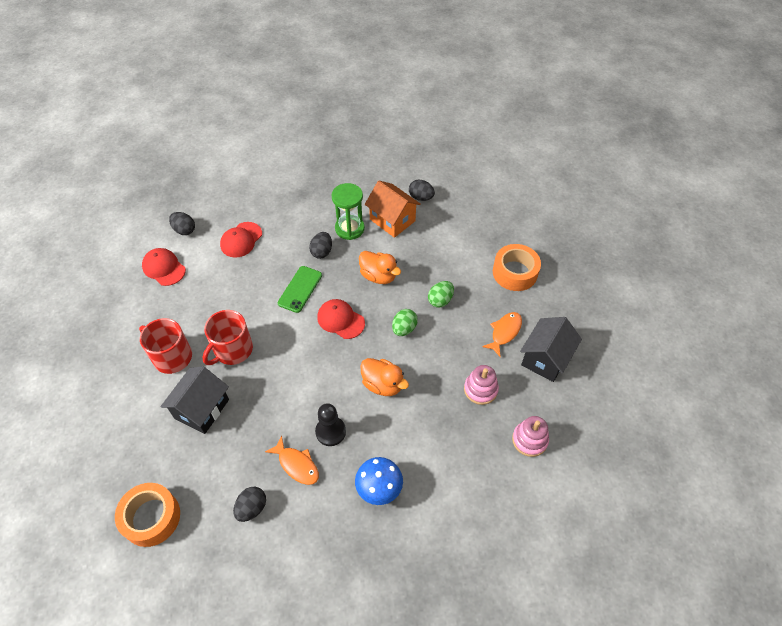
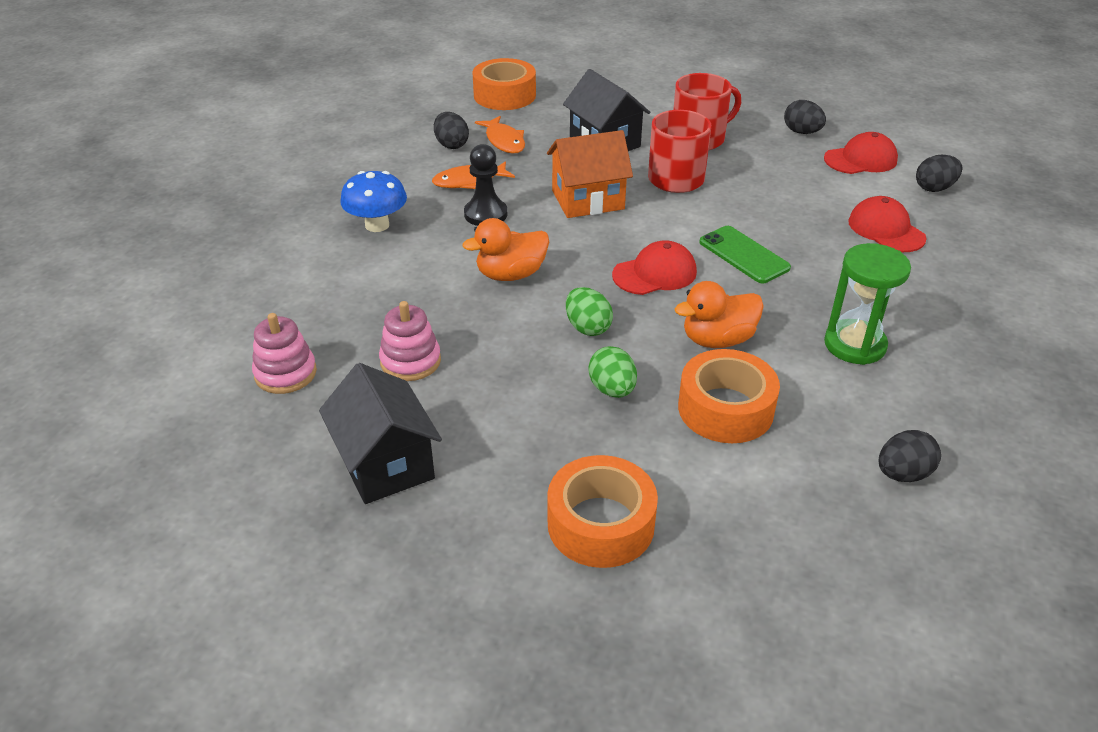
camera: 120 degrees right, 15 degrees down
(322, 252) = (813, 297): black egg -> black egg (802, 132)
(392, 220) = (851, 406): orange house -> orange house (588, 200)
(423, 258) = (725, 409): none -> orange tape
(504, 332) = (482, 438): orange fish -> orange fish (504, 141)

